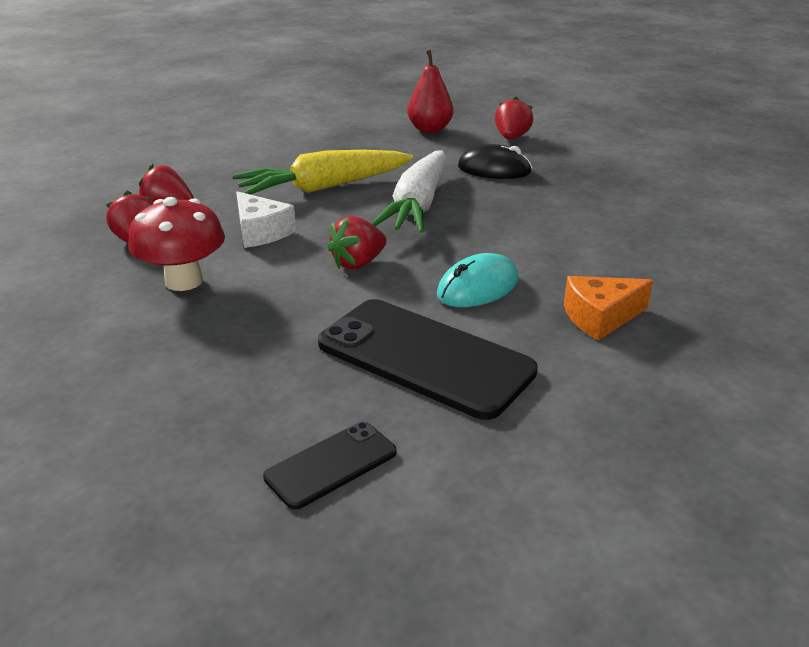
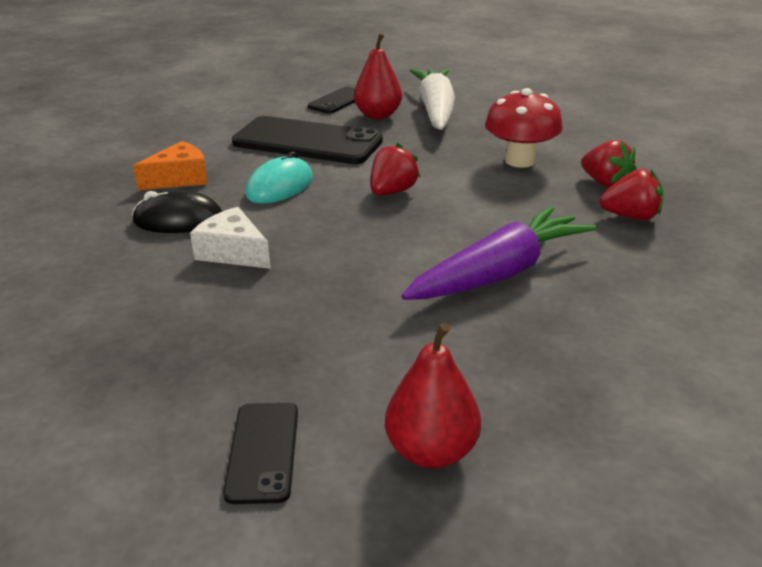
camera: 165 degrees right, 0 degrees up
(261, 232) = (508, 207): white cheese -> white cheese (233, 252)
(288, 403) = (378, 115): none -> red pear
(324, 187) = (500, 273): yellow carrot -> purple carrot
(417, 206) = (368, 262): white carrot -> white carrot (435, 110)
(494, 169) = (285, 347): black mouse -> black mouse (178, 220)
(511, 138) = (263, 452): red strawberry -> black phone

